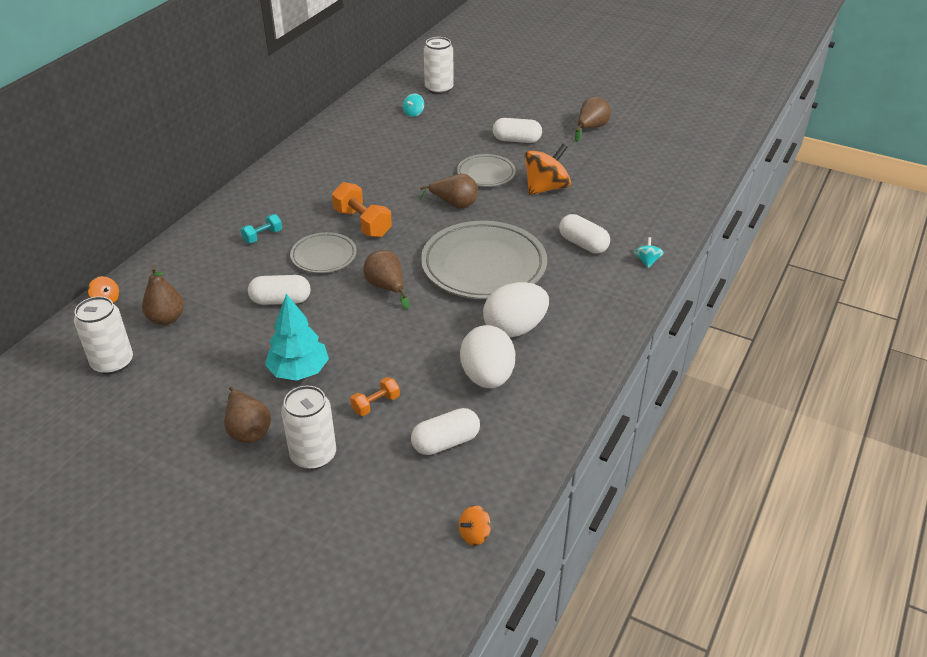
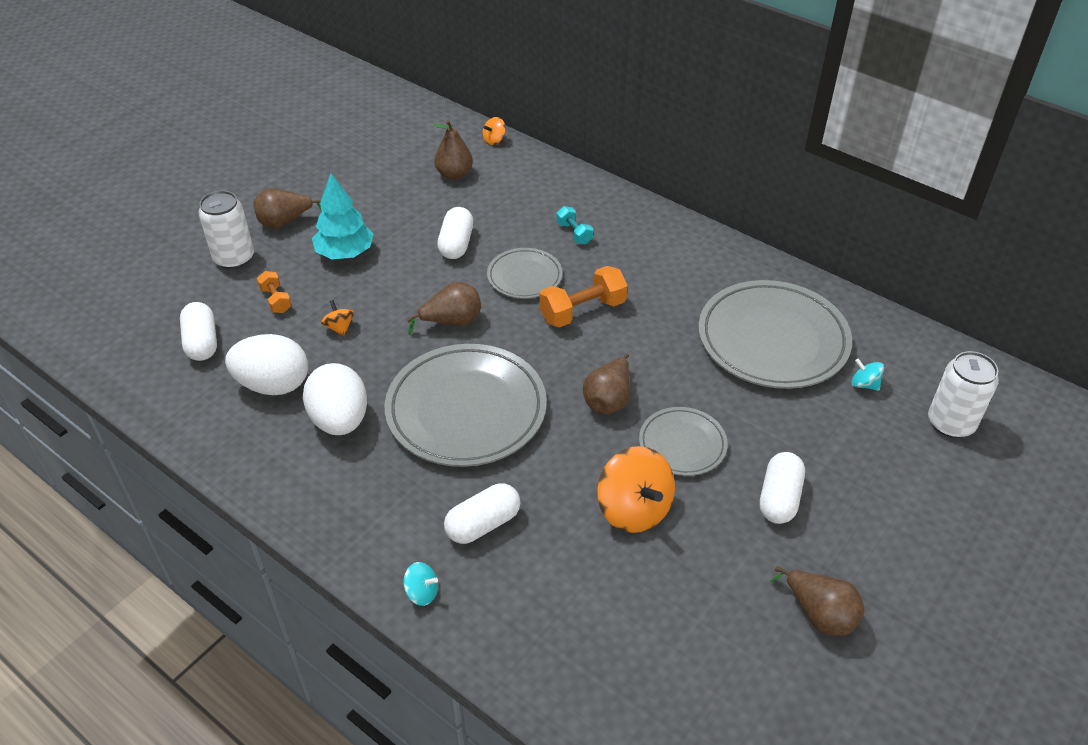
camera: 100 degrees right, 5 degrees up
(112, 362) = (405, 149): white can -> none
(379, 144) = (772, 340): none -> grey plate
(474, 534) = (88, 348): orange spinning top -> orange spinning top (339, 327)

